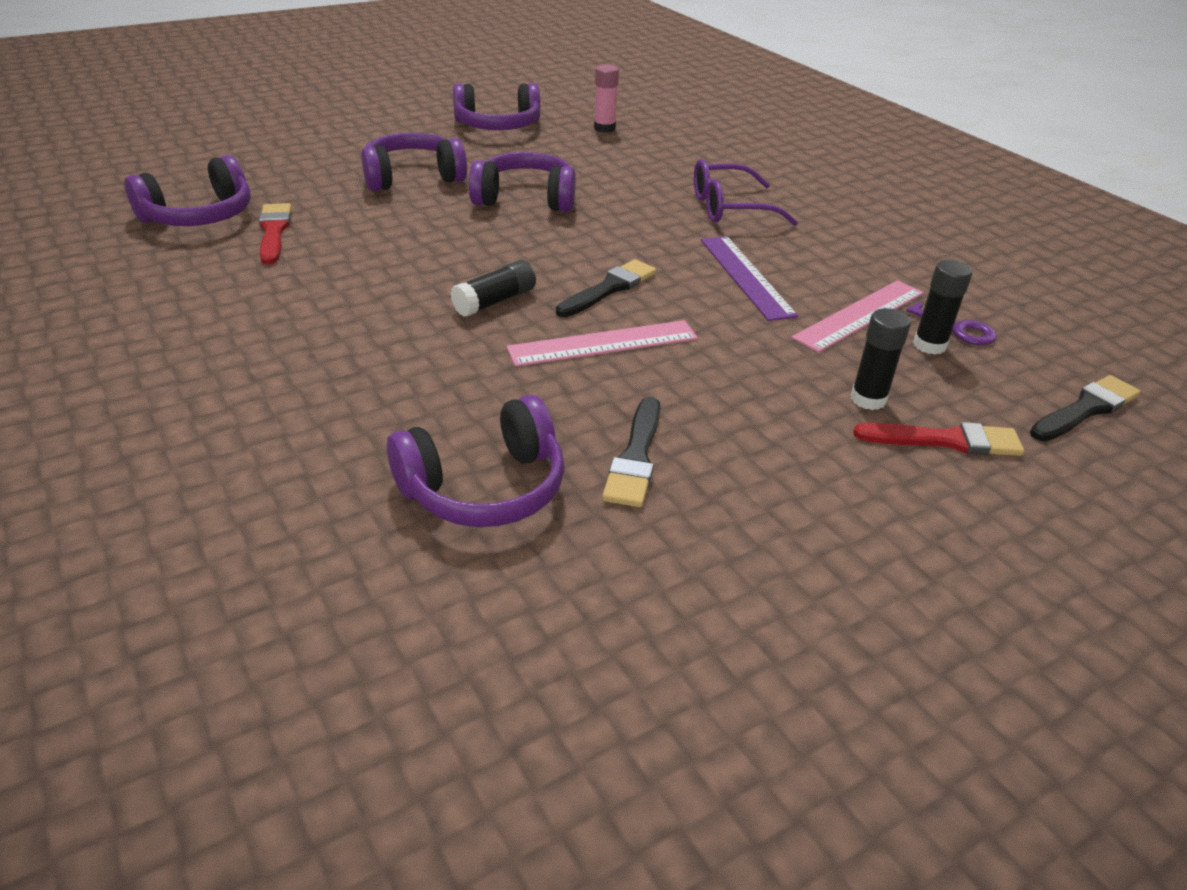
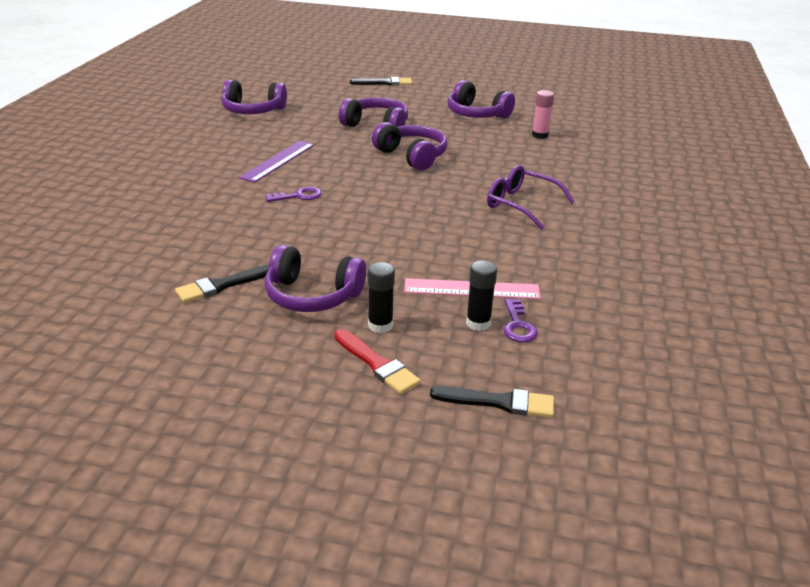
camera: 45 degrees right, 5 degrees down
(274, 232) = (268, 128): red brush -> none
(484, 487) = (148, 263): purple headphones -> purple headphones (312, 295)
(495, 301) = (298, 196): black glue stick -> purple key
(603, 343) = (307, 235): pink ruler -> none
(609, 289) = (362, 214): black brush -> black brush (384, 83)
(745, 276) = (448, 241): purple ruler -> purple ruler (278, 161)

